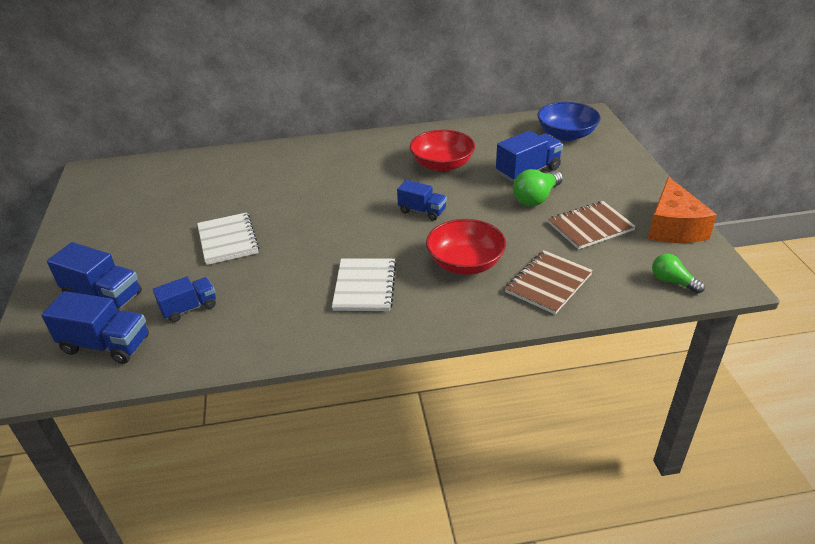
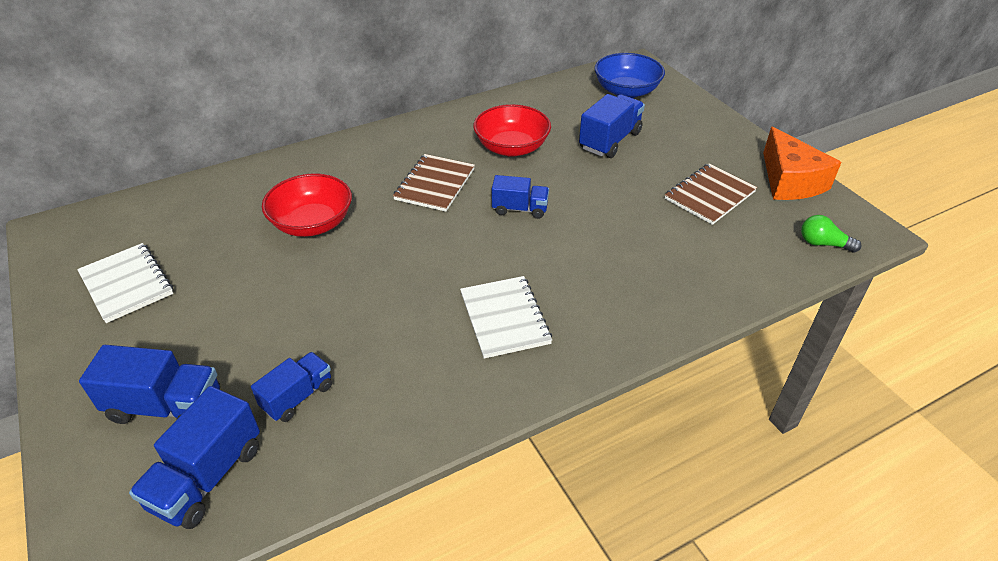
camera: 20 degrees left, 5 degrees up
(106, 345) = (207, 477): blue truck -> blue truck turned 120 degrees clockwise
(228, 240) = (300, 291): white notebook -> white notebook (126, 284)
(465, 263) = (603, 265): red bowl -> red bowl (312, 223)
(536, 198) = (636, 171): green light bulb -> none
(548, 283) = (704, 271): brown notebook -> brown notebook (435, 184)

